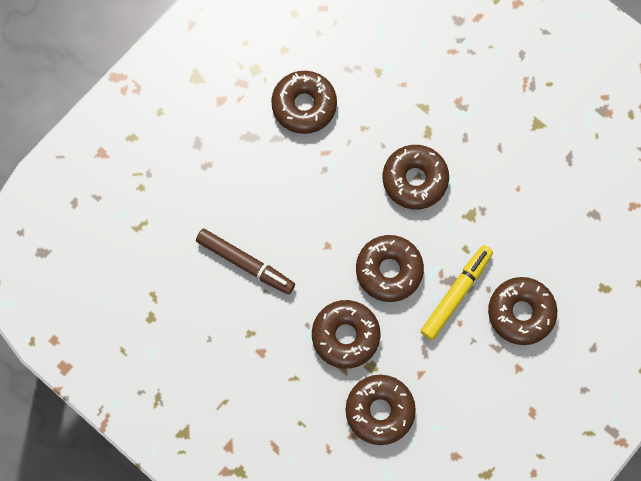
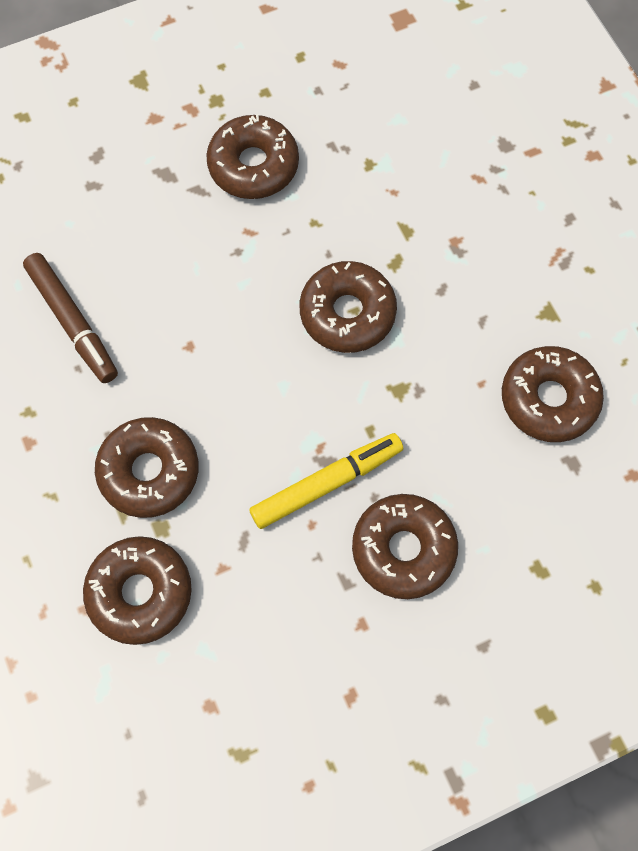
camera: 25 degrees right, 5 degrees down
(389, 270) = (252, 413): brown donut -> brown donut (548, 399)

